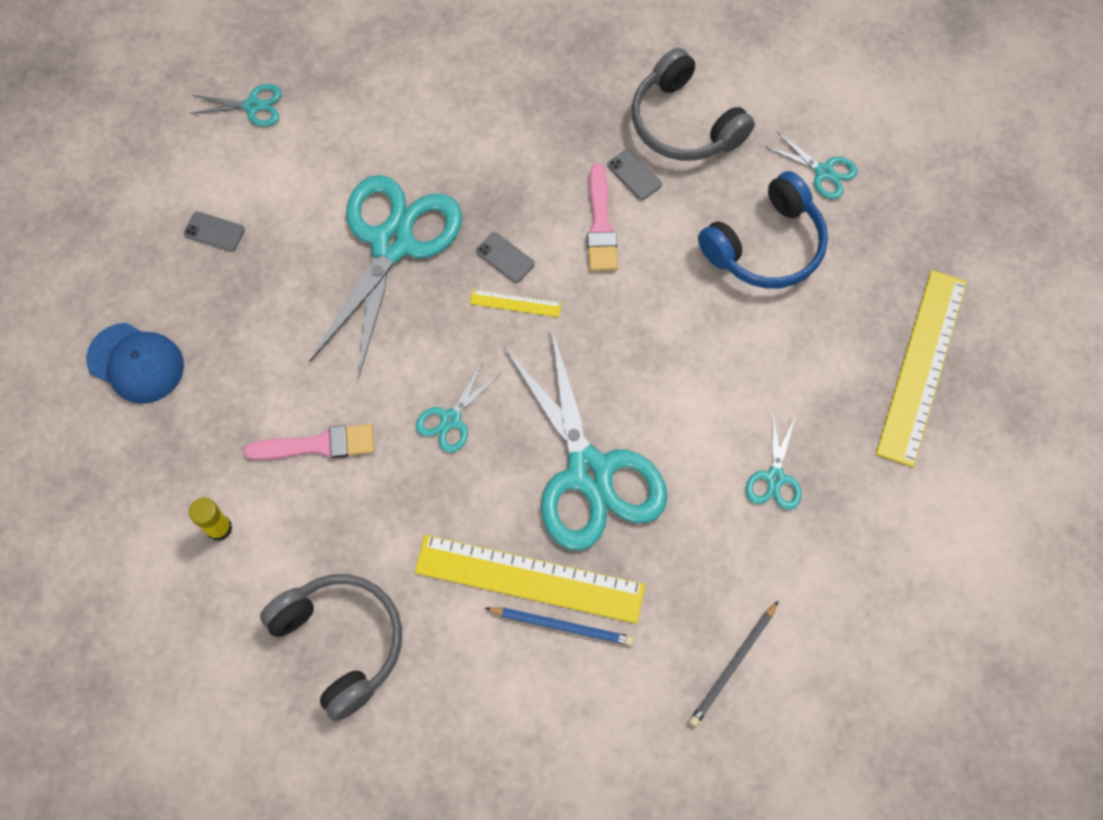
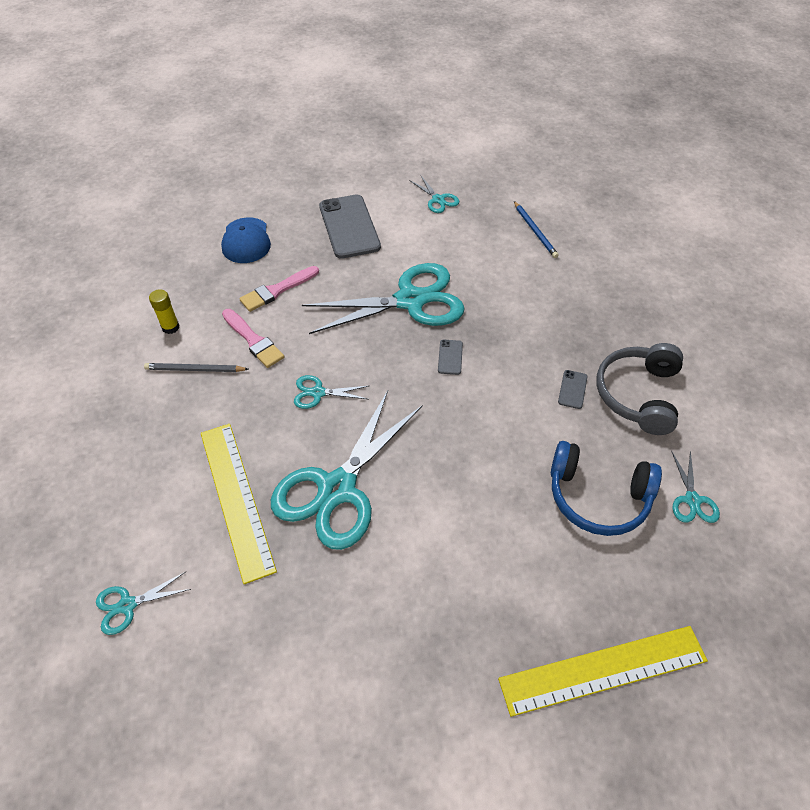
camera: 55 degrees right, 15 degrees down
(214, 232) = (349, 227): grey phone -> grey phone, size x2.31
(341, 642) = (131, 423): grey headphones -> none
(515, 303) = (424, 380): yellow ruler -> none
(562, 626) = (213, 538): blue pencil -> blue pencil (535, 231)
(600, 225) = (519, 392): pink brush -> pink brush (277, 290)
(733, 665) = (249, 673): grey pencil -> grey pencil (195, 369)
(775, 477) = (421, 612): turquoise scissors -> turquoise scissors (128, 605)

